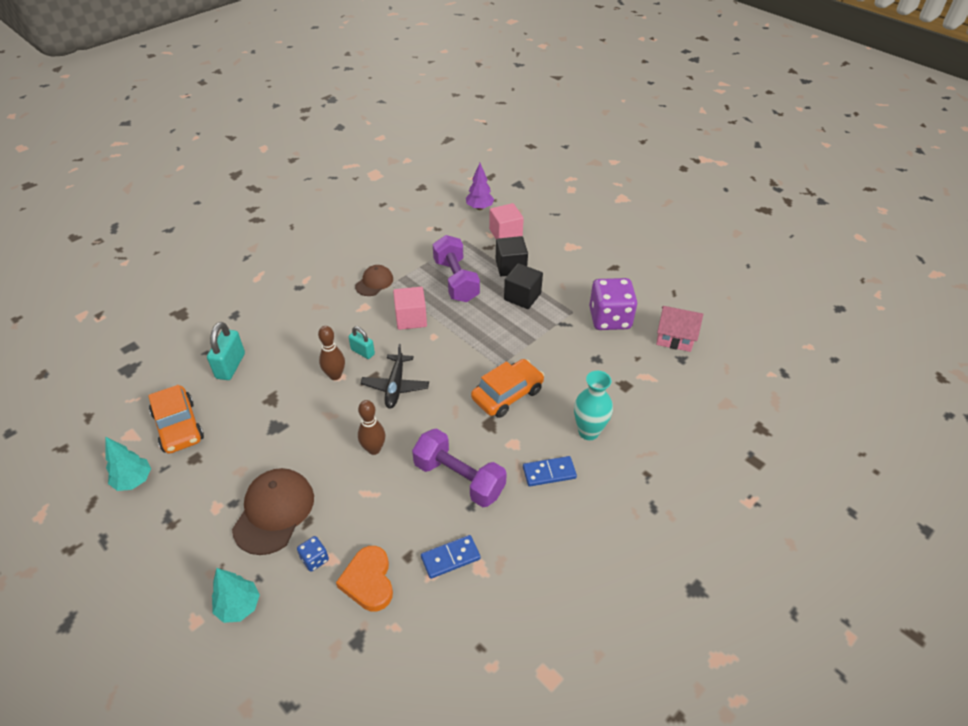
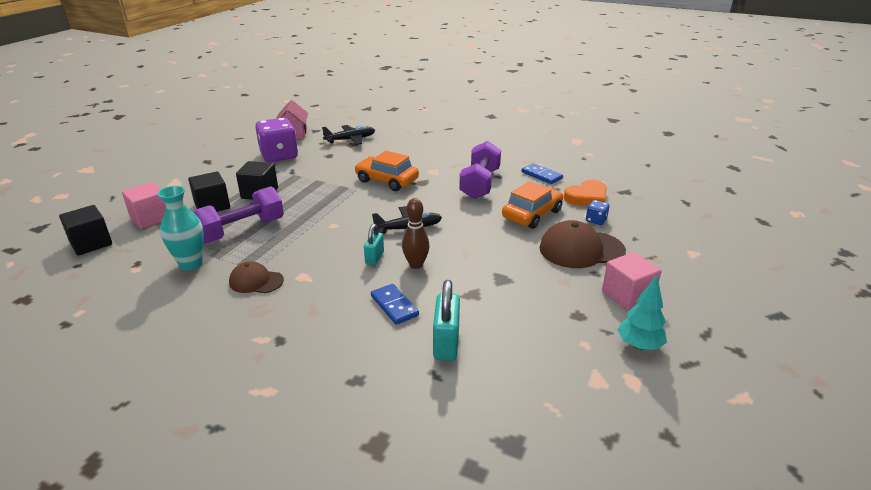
camera: 110 degrees left, 15 degrees down
(178, 426) = (554, 345): orange car -> orange car (532, 214)
(230, 366) = (446, 343): turquoise padlock -> turquoise padlock turned 75 degrees counterclockwise
(239, 606) = (661, 239): turquoise tree -> none
(374, 449) = (483, 222): brown bowling pin -> none
(411, 318) = (312, 242): pink cube -> pink cube (627, 295)
(479, 208) = (91, 243): purple tree -> black cube
(549, 472) = (448, 157): blue domino -> blue domino (394, 306)
(588, 432) = (404, 150): turquoise vase -> turquoise vase (191, 264)
(639, 387) = (351, 140): none -> black plane

